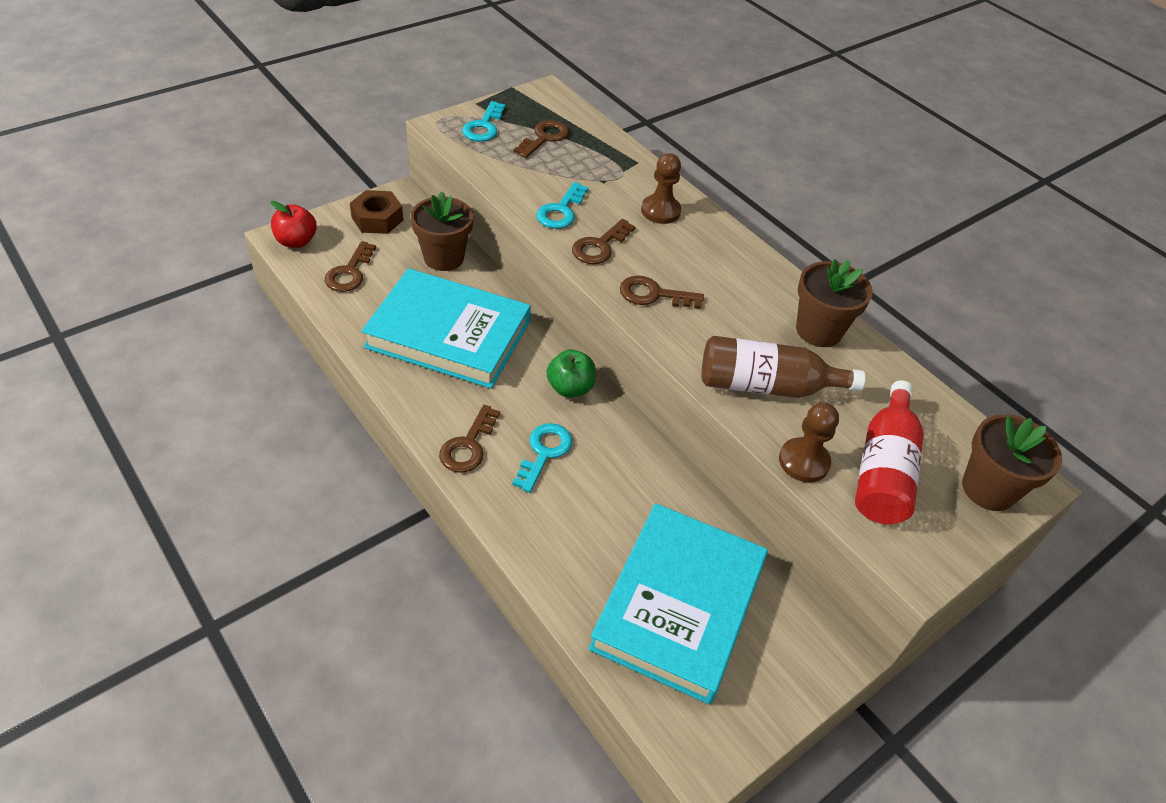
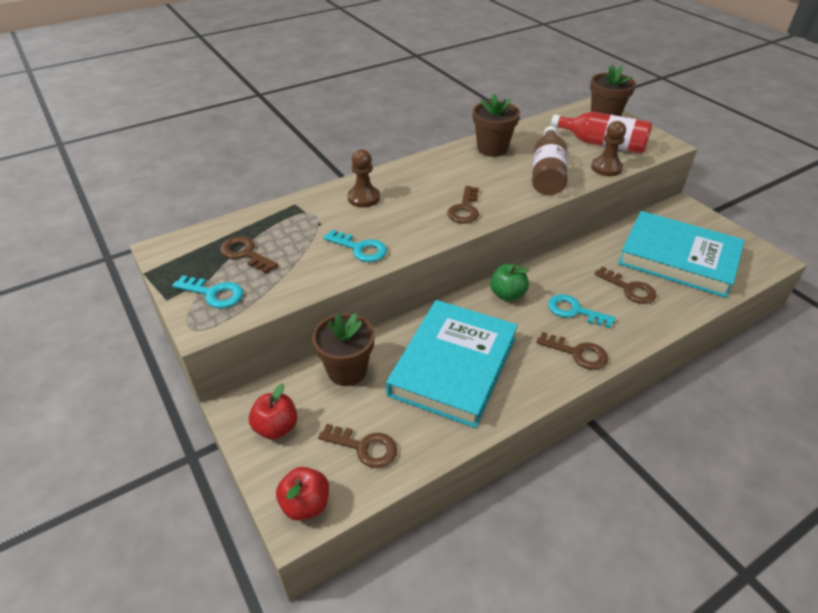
camera: 80 degrees left, 5 degrees down
(377, 219) = (276, 427): brown nut -> red apple
(600, 246) = (408, 230): brown key -> brown key (629, 289)

